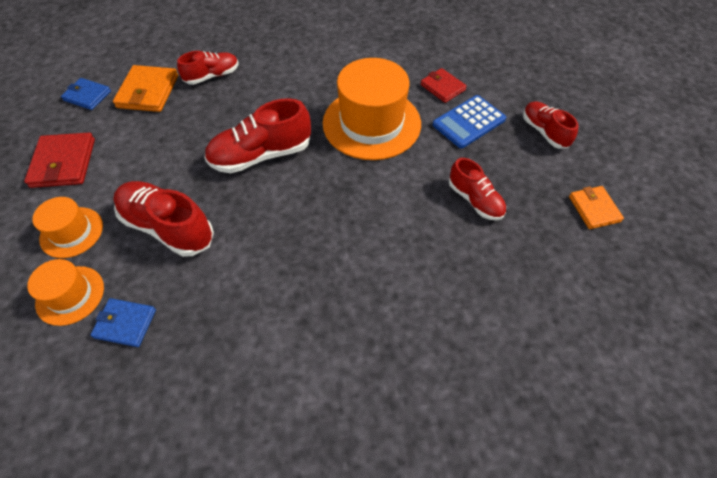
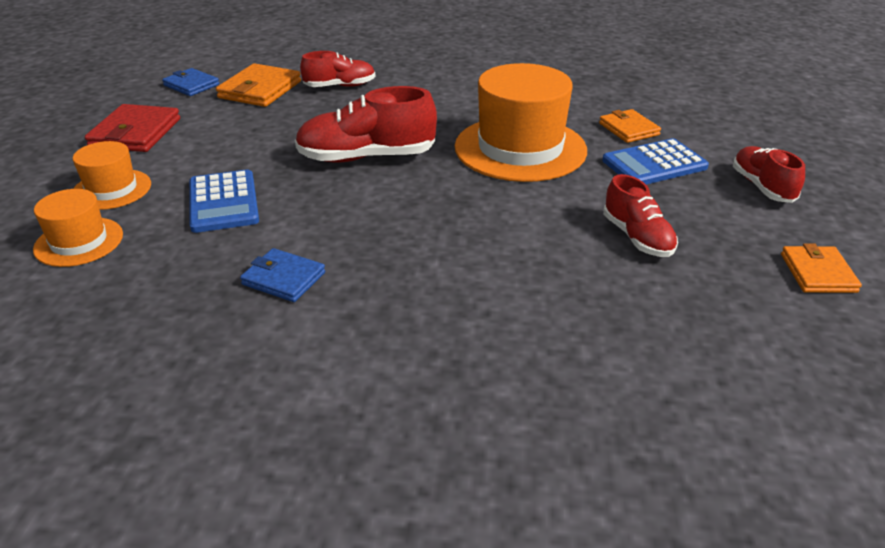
camera: 15 degrees right, 20 degrees down
(125, 323) = (127, 277): blue wallet -> blue wallet (284, 278)
(168, 227) = (223, 202): red shoe -> blue calculator
(442, 87) = (628, 129): red wallet -> orange wallet

